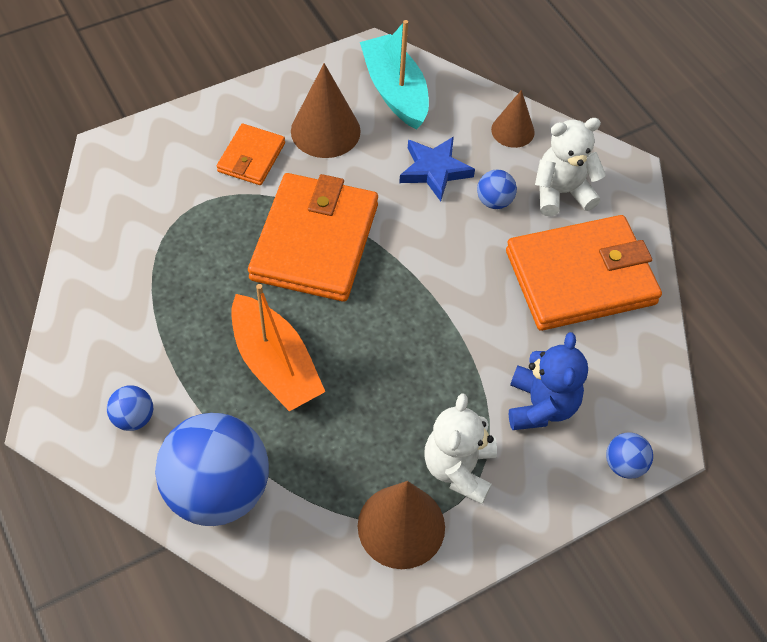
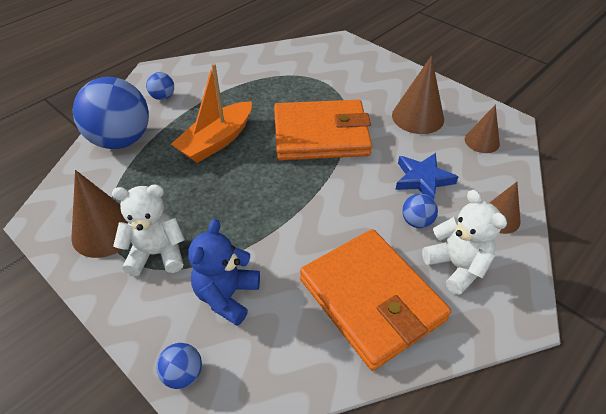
camera: 75 degrees right, 10 degrees down
(251, 157) = (372, 92): orange wallet -> none
(395, 91) = (482, 141): turquoise boat -> brown cone
(540, 405) = (227, 296): blue teddy bear -> blue teddy bear turned 120 degrees clockwise

